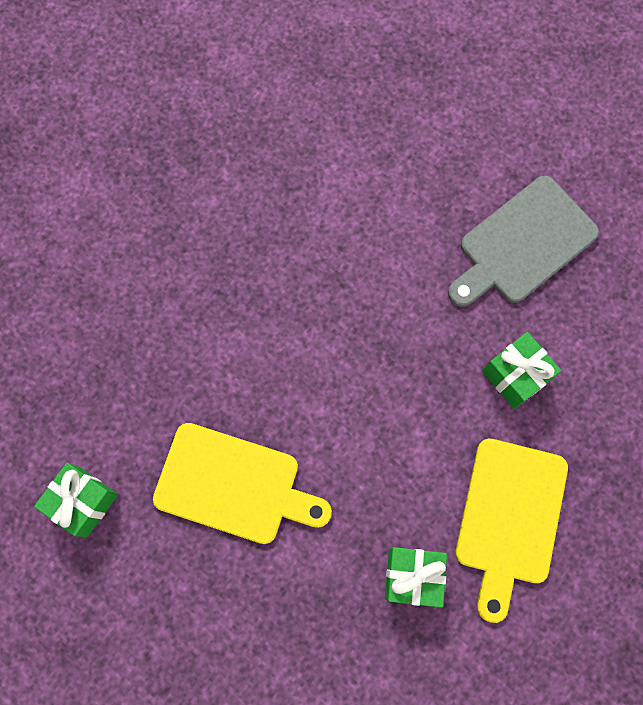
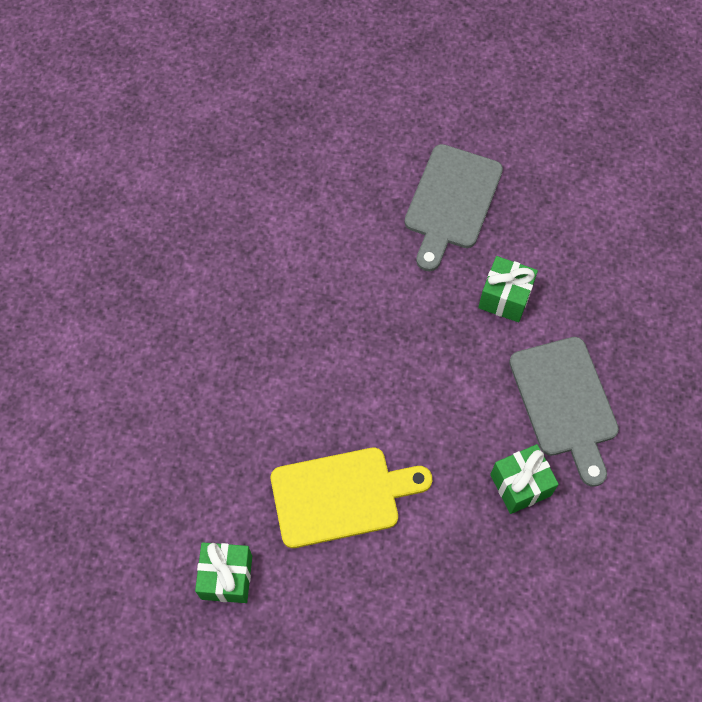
camera: 30 degrees left, 10 degrees down
(509, 518) = (565, 402): yellow cutting board -> grey cutting board

